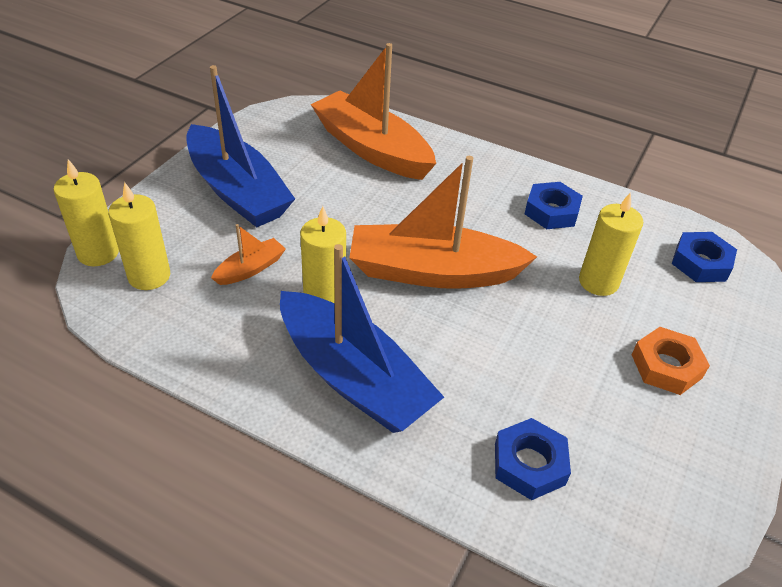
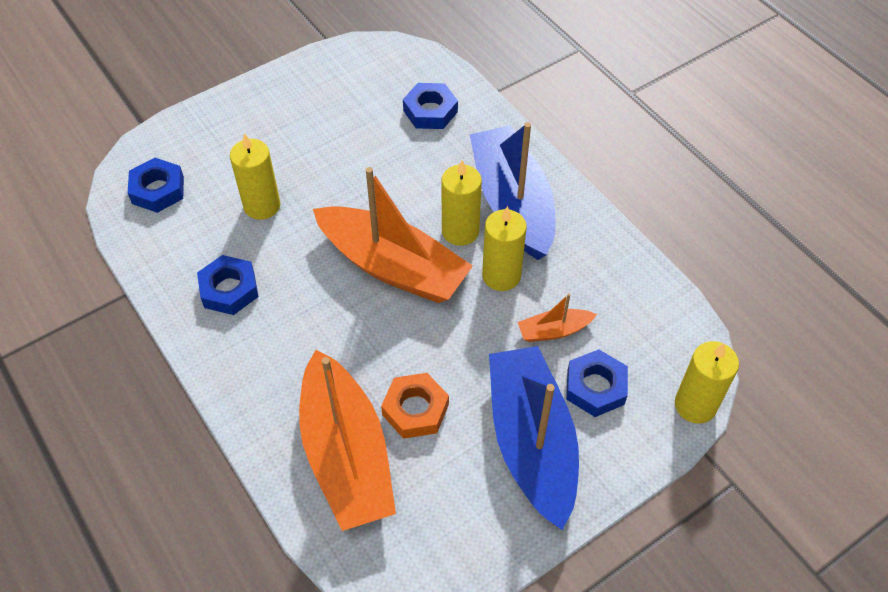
camera: 150 degrees left, 10 degrees up
(149, 276) = (650, 357): yellow candle -> yellow candle (460, 231)
(195, 239) = (595, 387): none -> blue nut
(666, 366) = (282, 130): orange nut -> orange nut (415, 409)

